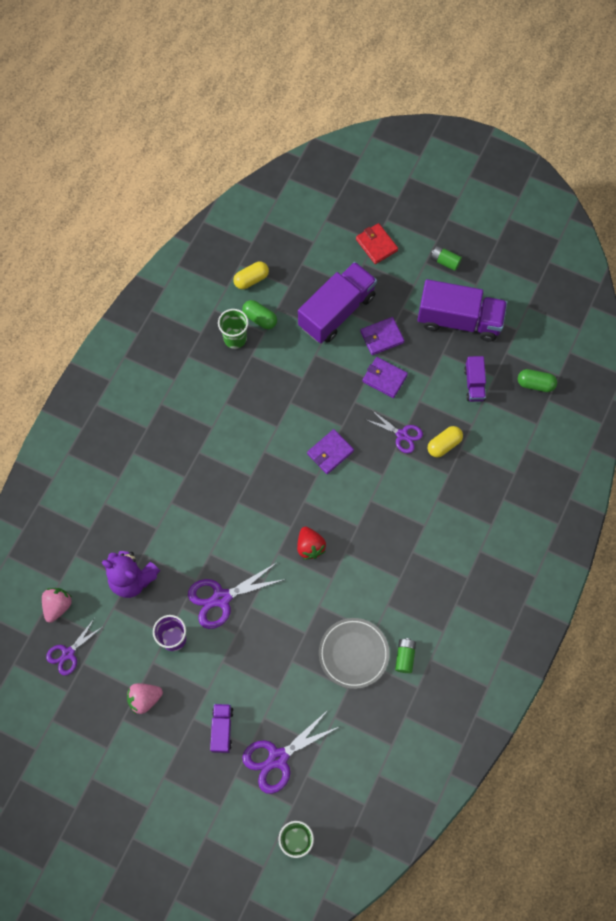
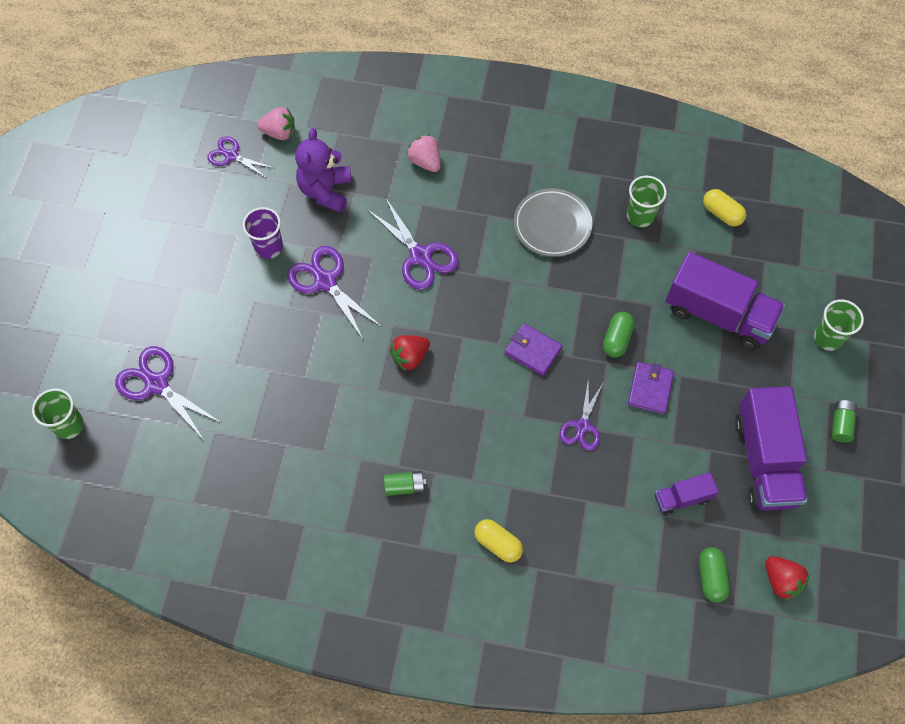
camera: 75 degrees right, 5 degrees down
(144, 699) = (197, 237): pink strawberry -> pink strawberry (425, 162)
(220, 516) = (420, 256): none -> purple scissors
(222, 729) = (178, 319): purple truck -> none
(260, 318) = (675, 235): green capsule -> green capsule (617, 339)
(353, 654) = (293, 435): grey plate -> grey plate (552, 225)
(376, 245) = (828, 338): red wallet -> green cup
(382, 337) = (704, 373): purple wallet -> none
(404, 657) = (301, 494): green battery -> green battery (404, 486)
(444, 445) = (586, 479): yellow capsule -> yellow capsule (498, 544)
(547, 340) = (781, 581): none -> red strawberry

